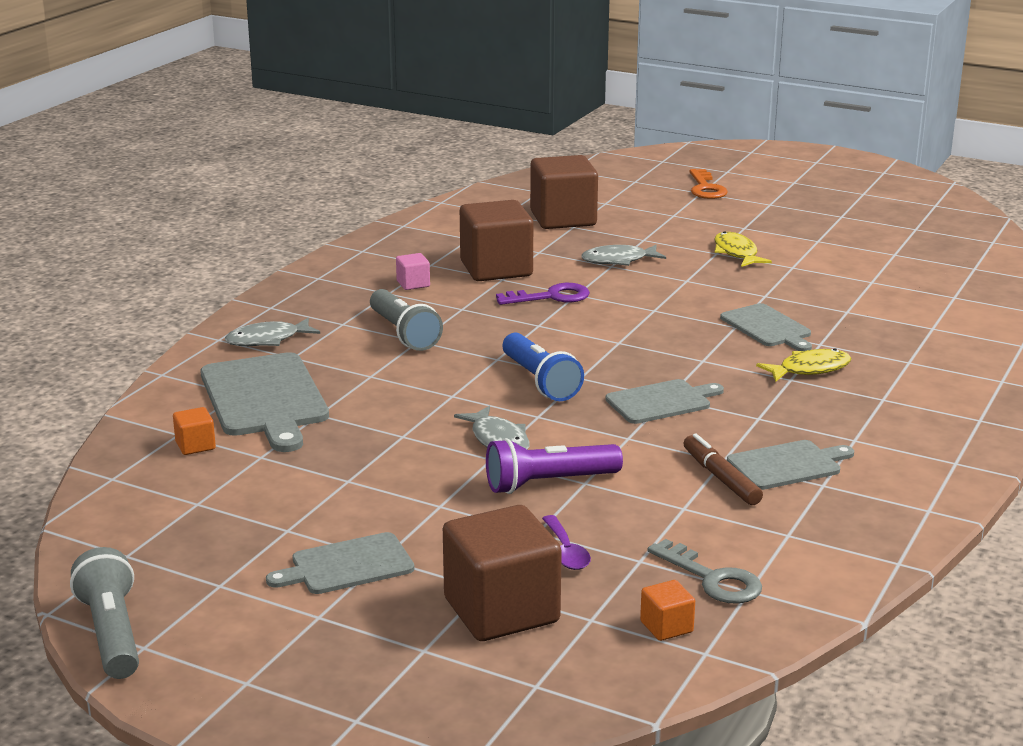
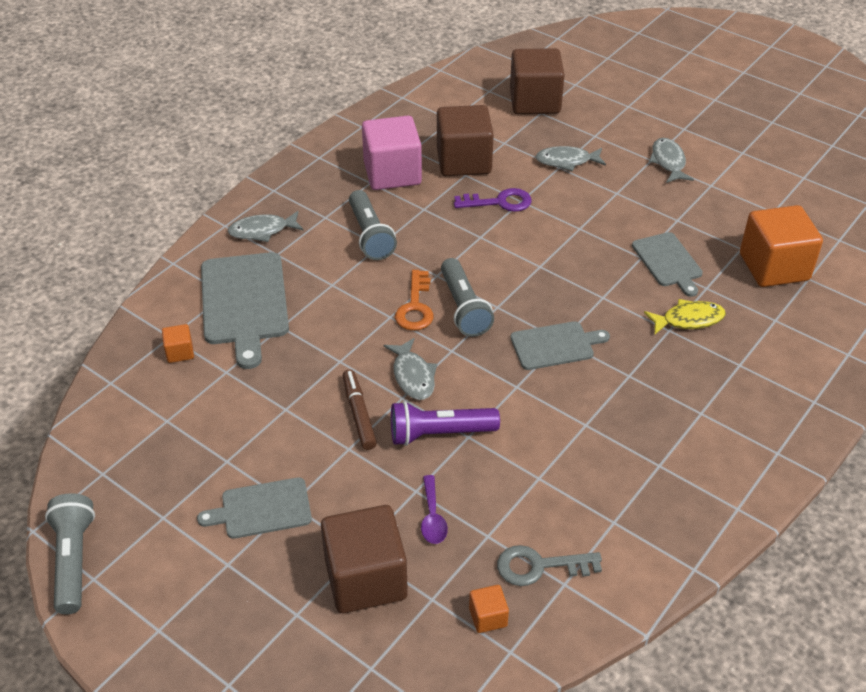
camera: 10 degrees right, 20 degrees up
(413, 284) = (392, 173): pink cube -> pink cube, size x2.28
(540, 381) = (463, 308): blue flashlight -> grey flashlight
(706, 188) = (665, 73): orange key -> orange key (415, 307)
(713, 579) = (539, 566): grey key -> grey key turned 120 degrees clockwise
(721, 478) = (578, 446): brown marker -> brown marker (359, 414)
(736, 253) = (668, 162): yellow fish -> grey fish
(787, 465) = (636, 437): grey cutting board -> none
(890, 322) = (774, 267): none -> orange cube

